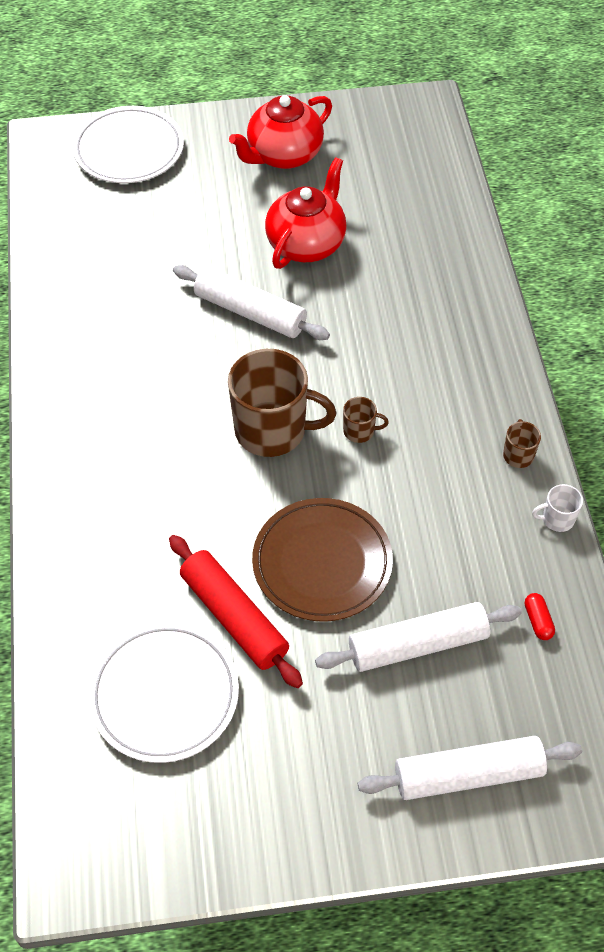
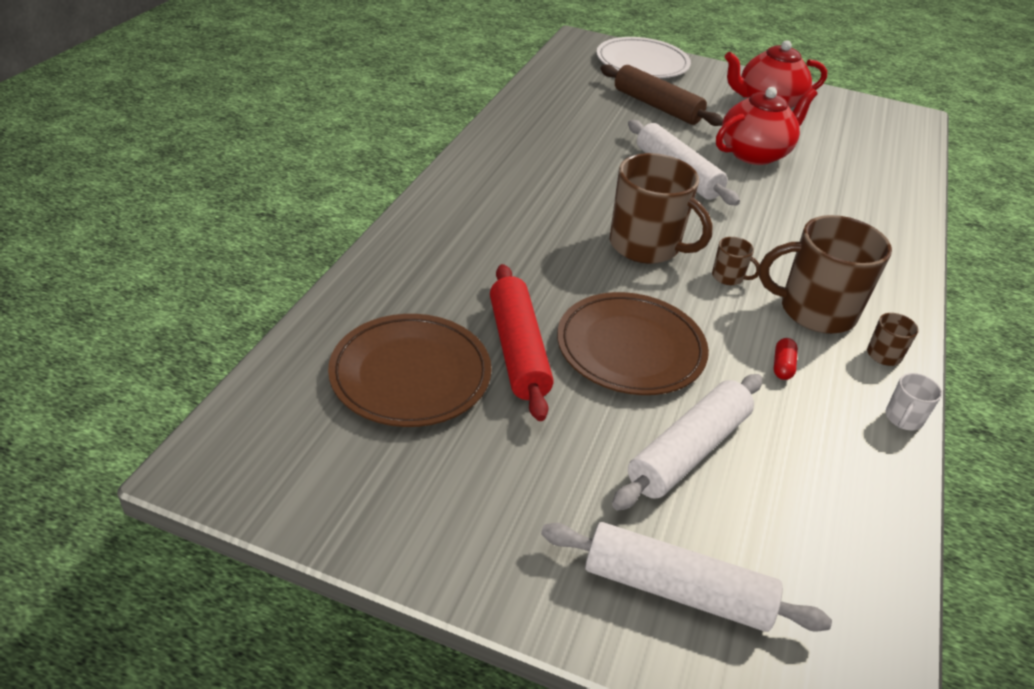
camera: 25 degrees right, 15 degrees down
(164, 694) = (410, 375): white plate -> brown plate
(180, 217) = (657, 106): none -> brown rolling pin
(418, 644) = (688, 451): white rolling pin -> white rolling pin turned 60 degrees counterclockwise
(446, 434) = (815, 311): none -> brown mug
(538, 621) = (837, 491): red capsule -> red capsule (782, 366)
(557, 519) = (903, 419): white mug -> white mug turned 75 degrees counterclockwise

